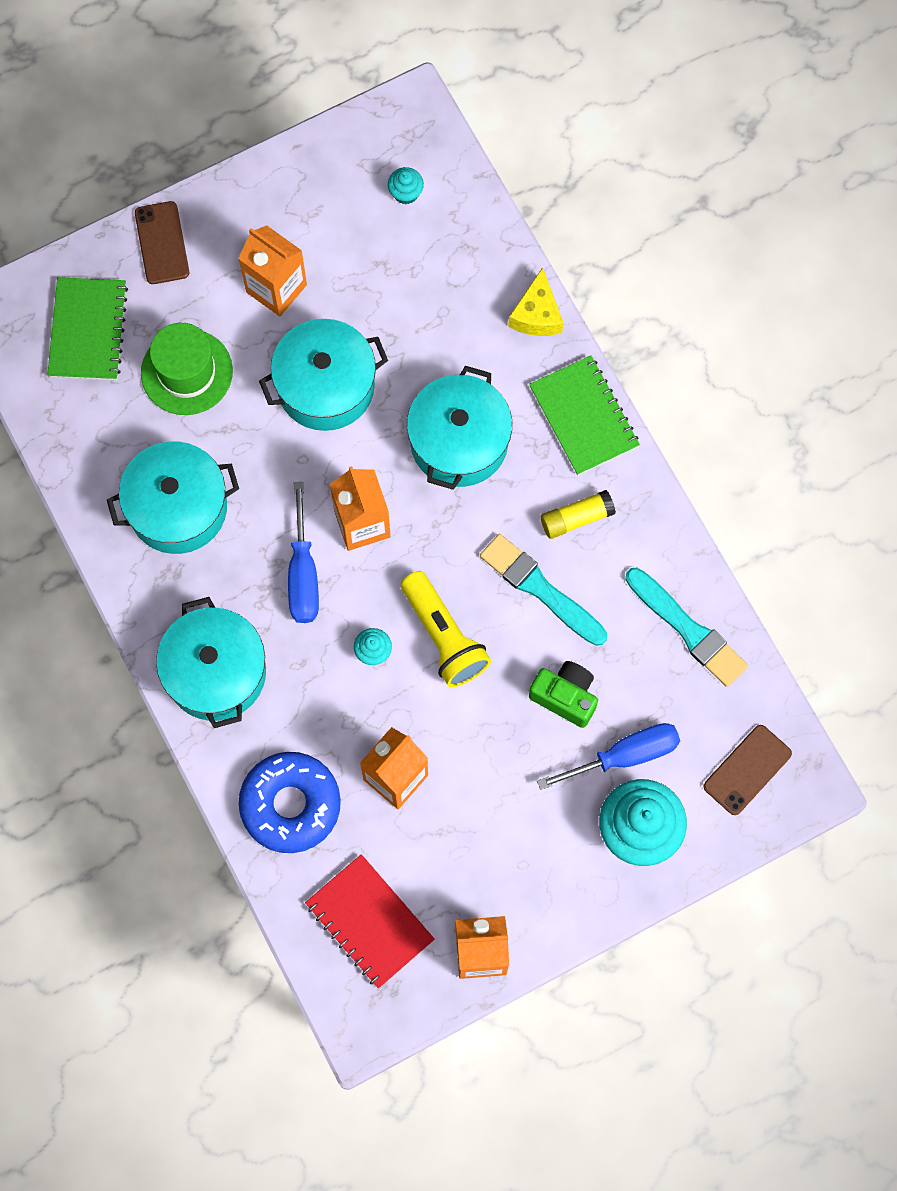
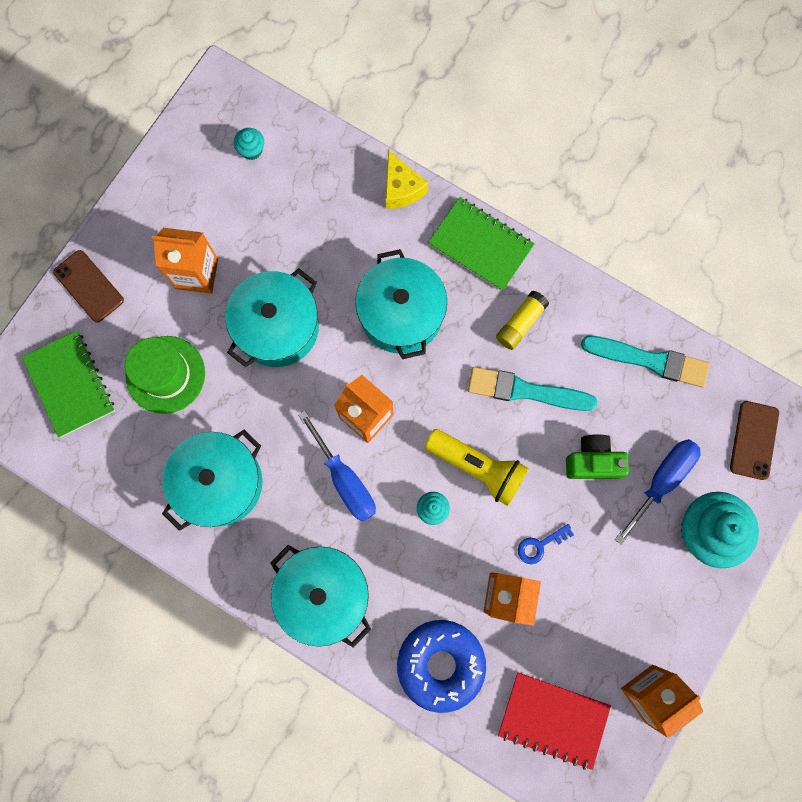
camera: 30 degrees left, 5 degrees up
(460, 748) = (540, 545): none -> blue key

